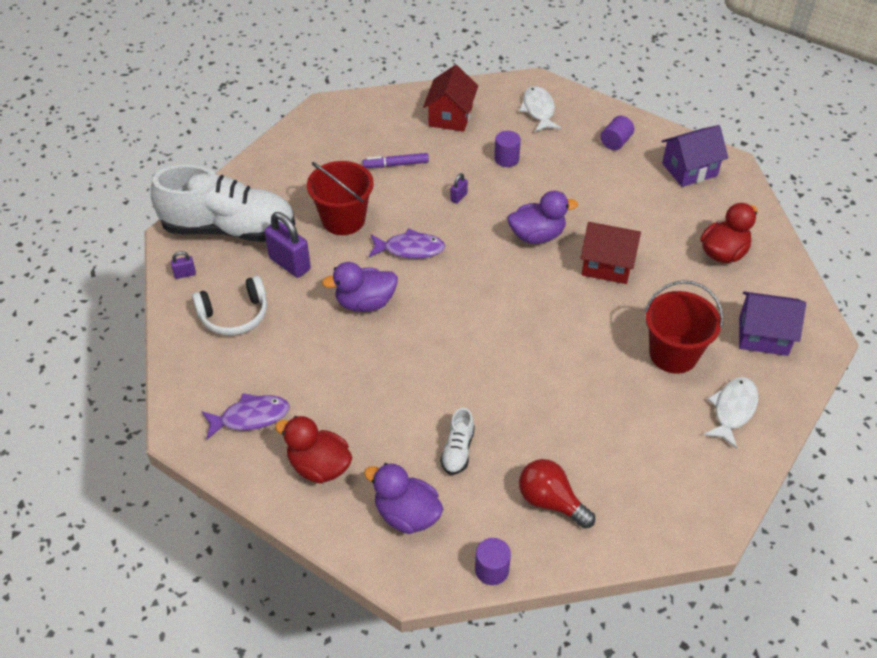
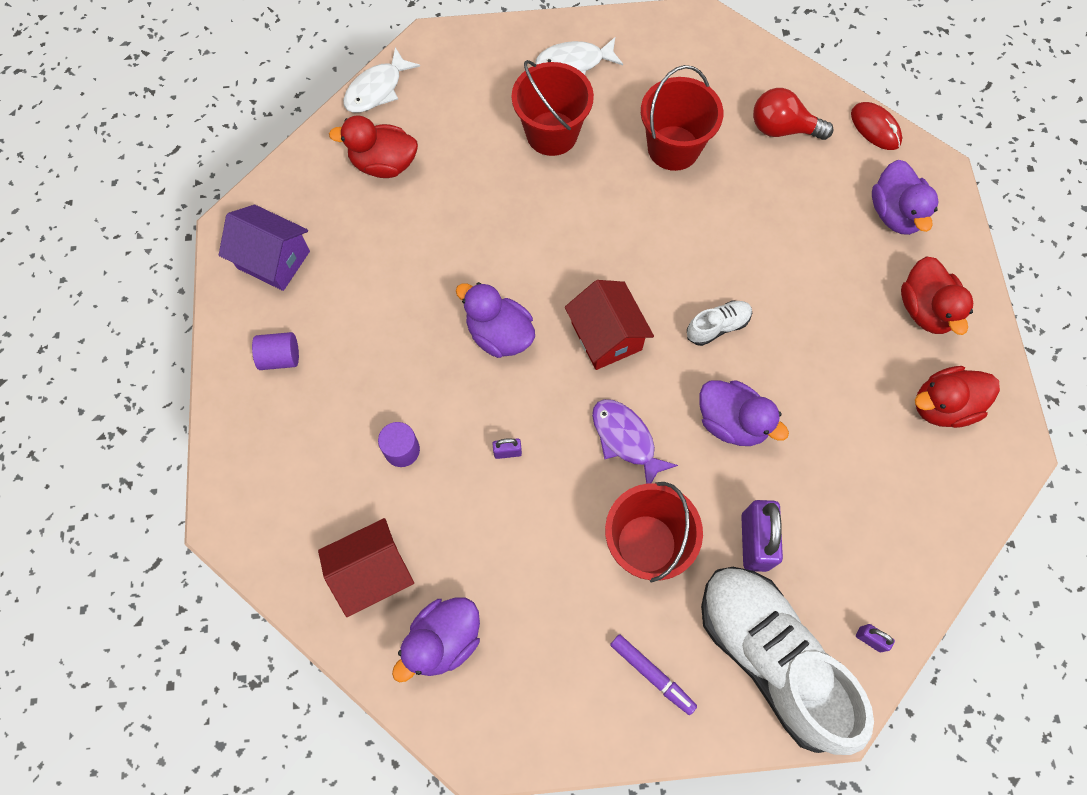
camera: 130 degrees left, 20 degrees up
(234, 315) = (864, 532): white headphones -> none
(251, 417) = (942, 406): purple fish -> red duck
(388, 122) = (443, 640): none -> purple duck
(396, 164) = (512, 564): purple marker -> purple marker (652, 674)
(458, 450) = (805, 221): white shoe -> white shoe (717, 326)
(491, 570) = (875, 128): purple cylinder -> red mouse
(538, 110) = (281, 479): white fish -> white fish (377, 89)
(550, 501) = (782, 128): red light bulb -> red light bulb turned 105 degrees clockwise
(596, 417) = (673, 148): none -> red bucket
(607, 265) = (486, 247): red house -> red house (606, 336)
(763, 335) = (468, 83): purple house -> none

